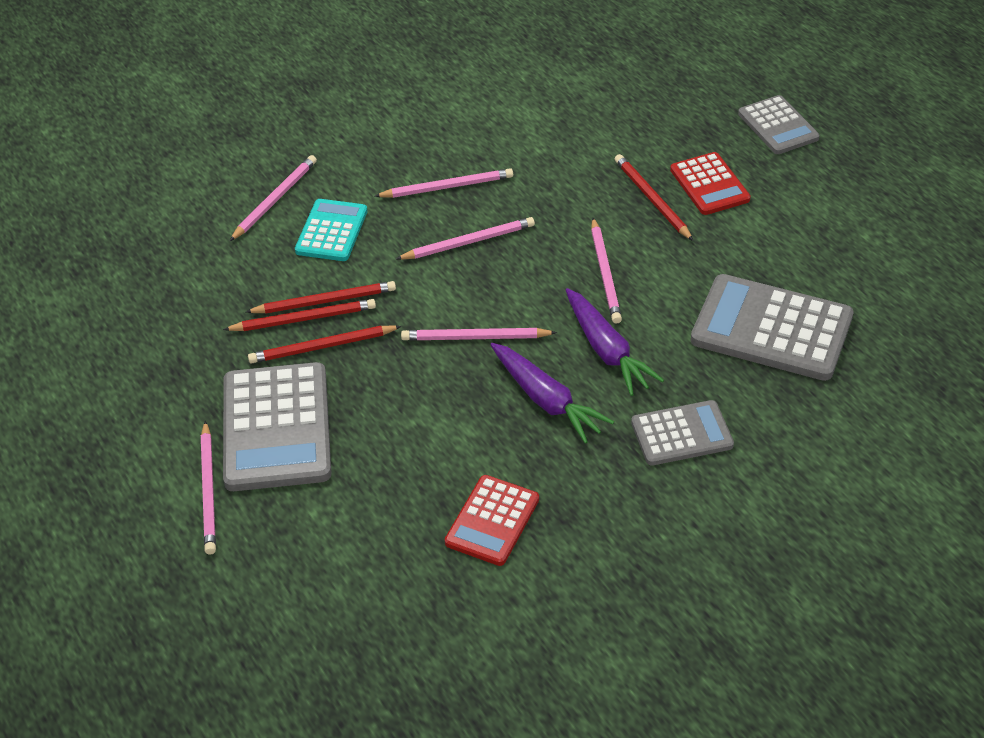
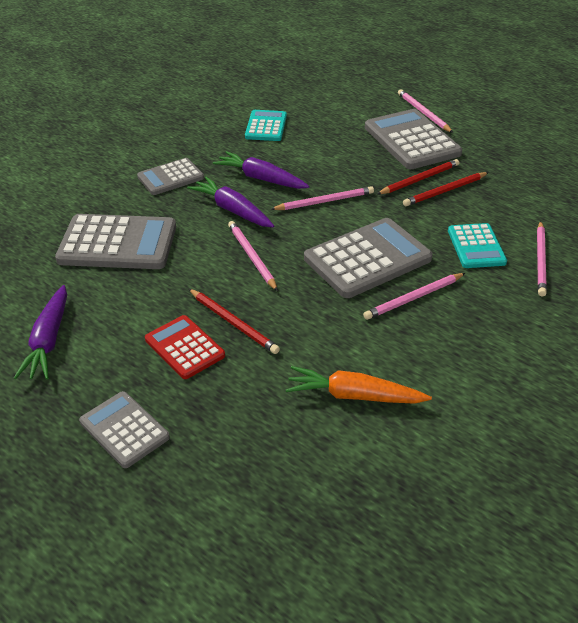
camera: 160 degrees right, 5 degrees down
(324, 301) = (440, 203): red pencil -> none
(468, 242) = (367, 259): pink pencil -> grey calculator
(492, 521) = (266, 126): red calculator -> turquoise calculator
(561, 113) = (354, 396): none -> orange carrot
(854, 219) = (48, 341): none -> purple carrot

